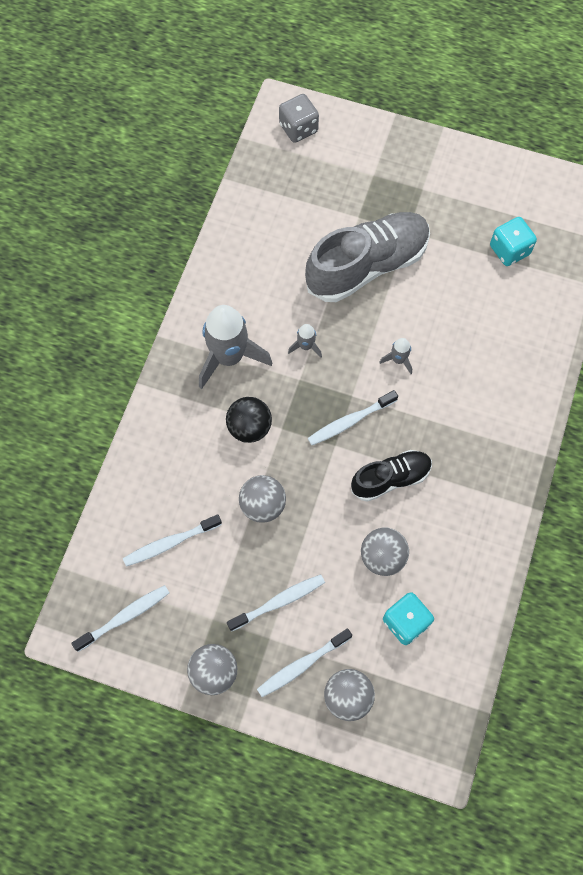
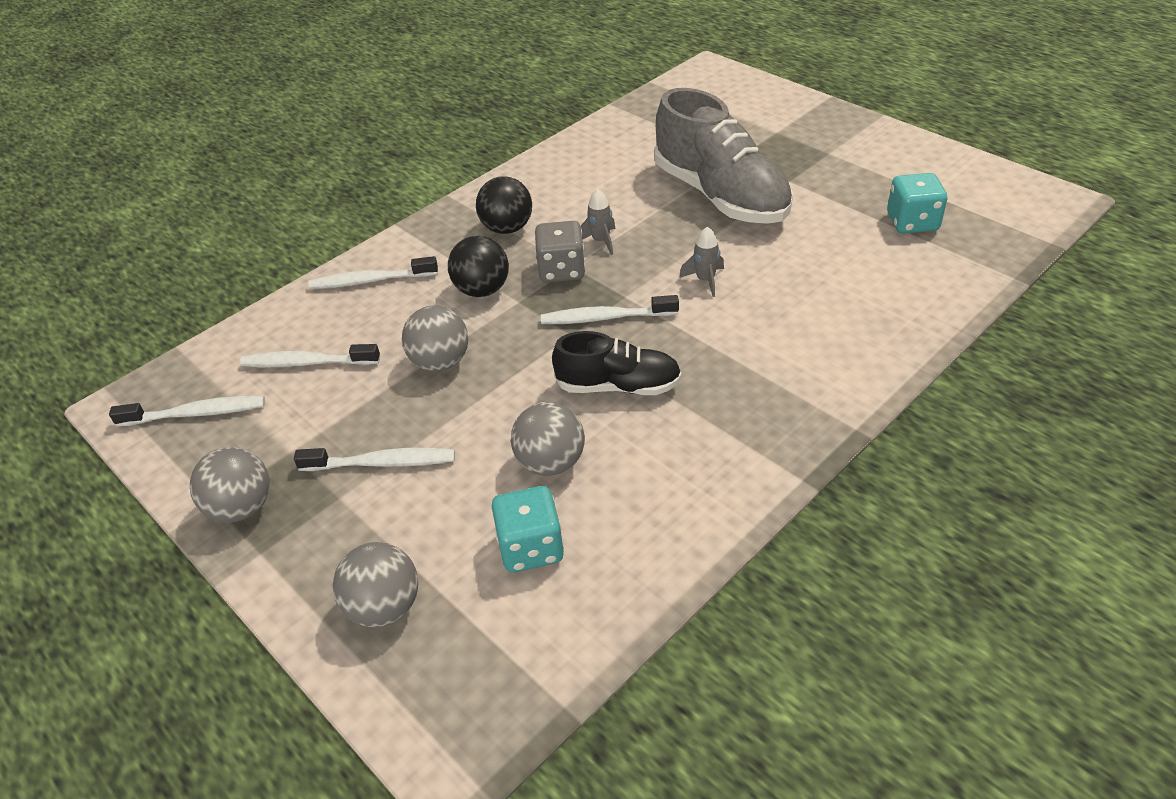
camera: 30 degrees right, 25 degrees down
(229, 357) = (507, 228): grey rocket -> black ball
(298, 128) = (715, 86): grey dice -> grey dice (561, 270)
(302, 665) = (354, 543): white toothbrush -> white toothbrush (370, 281)
(367, 266) = (720, 196): grey shoe -> grey shoe turned 60 degrees clockwise

